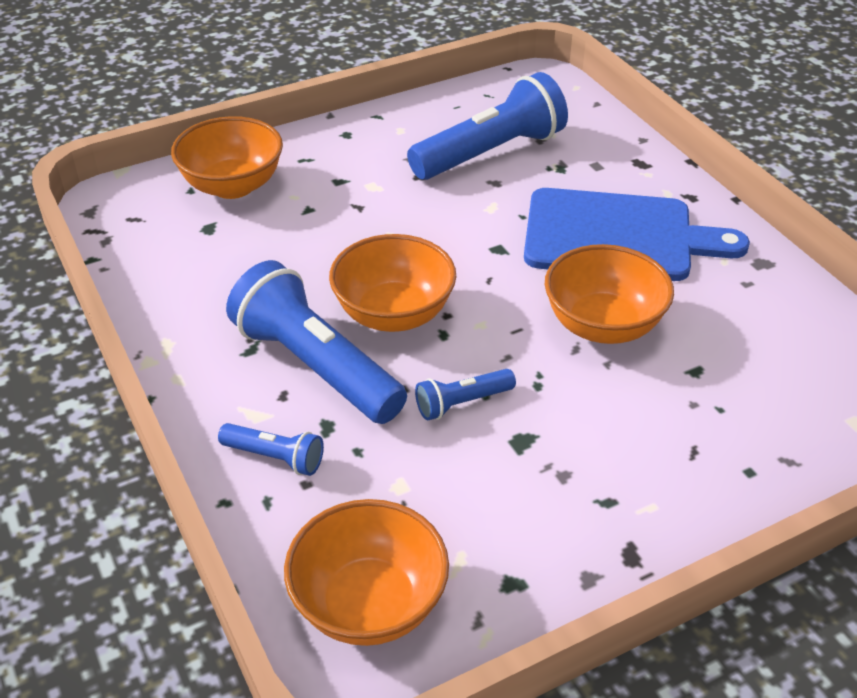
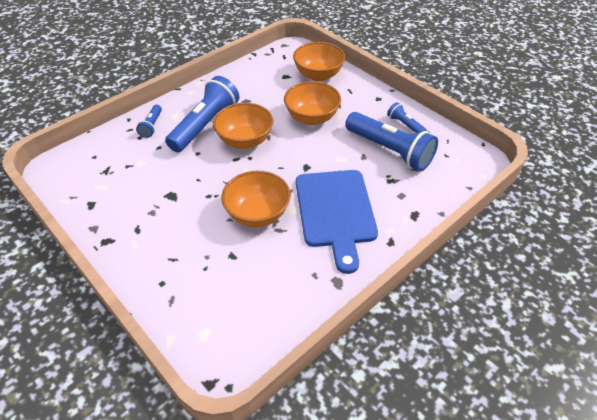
camera: 75 degrees right, 5 degrees up
(369, 604) = (80, 165): orange bowl -> orange bowl (312, 118)
(462, 403) = (191, 172): blue flashlight -> blue flashlight (404, 125)

